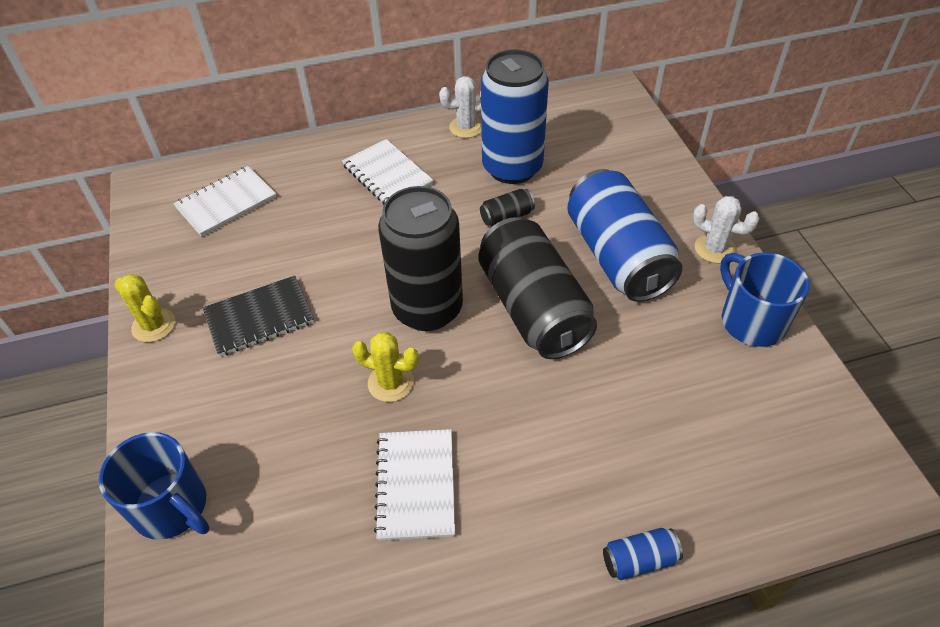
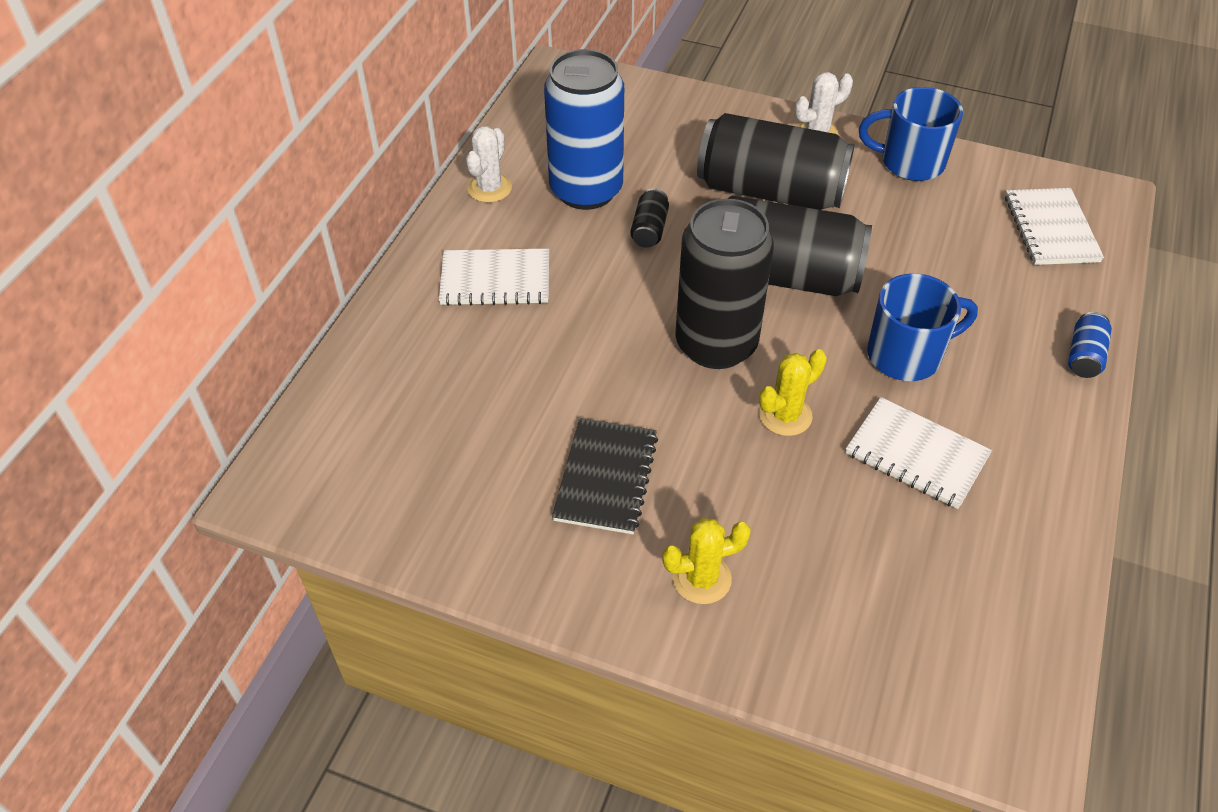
camera: 55 degrees left, 0 degrees up
(154, 325) = (529, 577): yellow cactus -> yellow cactus (701, 578)
(172, 507) = (805, 657): blue mug -> blue mug (906, 355)
(226, 203) = (390, 430): white notebook -> white notebook (1051, 229)
(617, 256) = (770, 191): blue can -> black can

